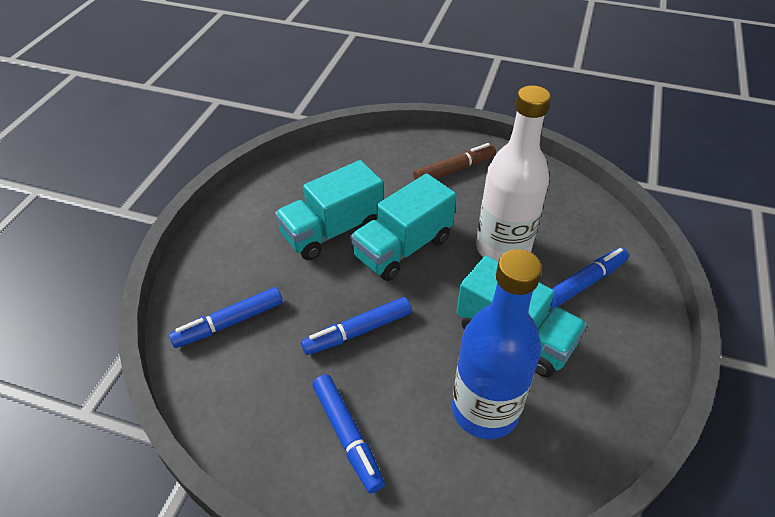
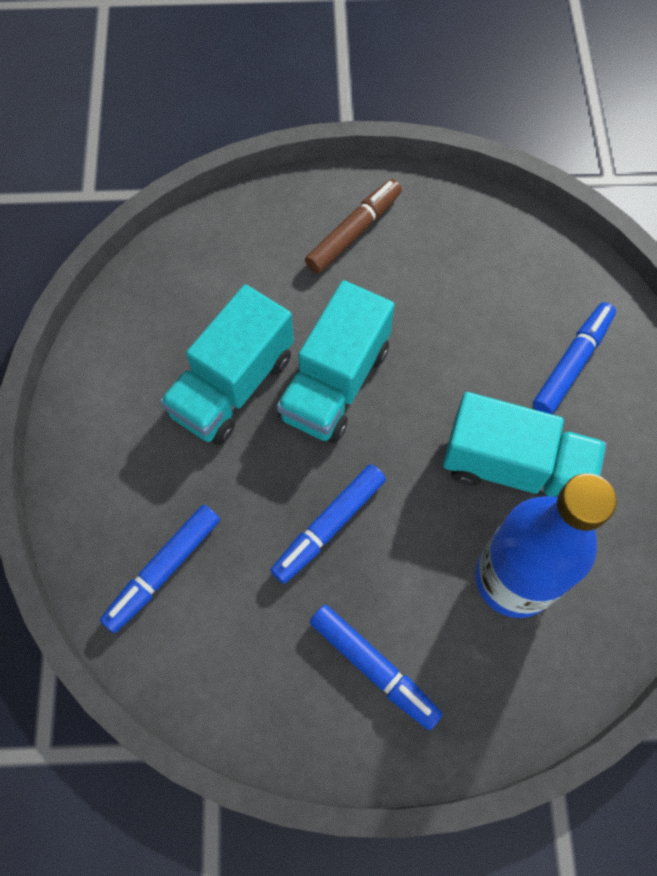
camera: 20 degrees left, 20 degrees up
(503, 248) = (459, 343): white bottle -> none

